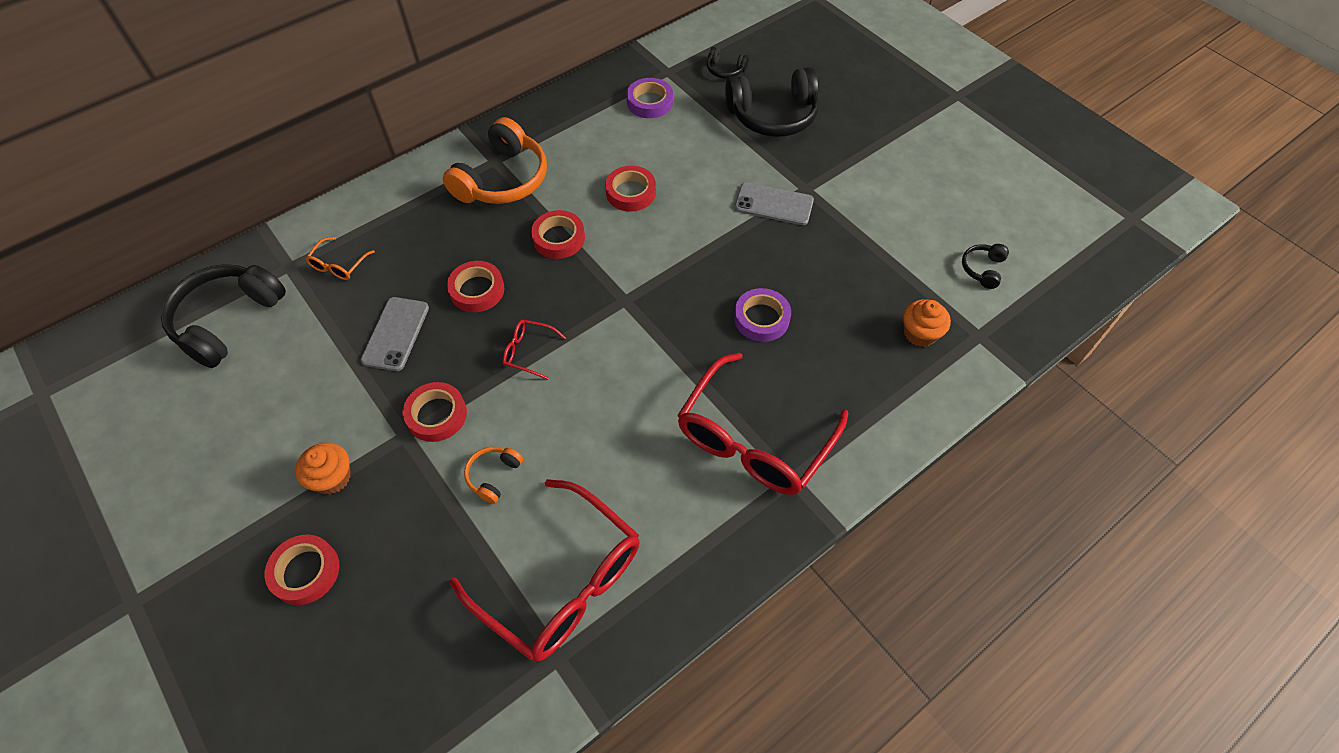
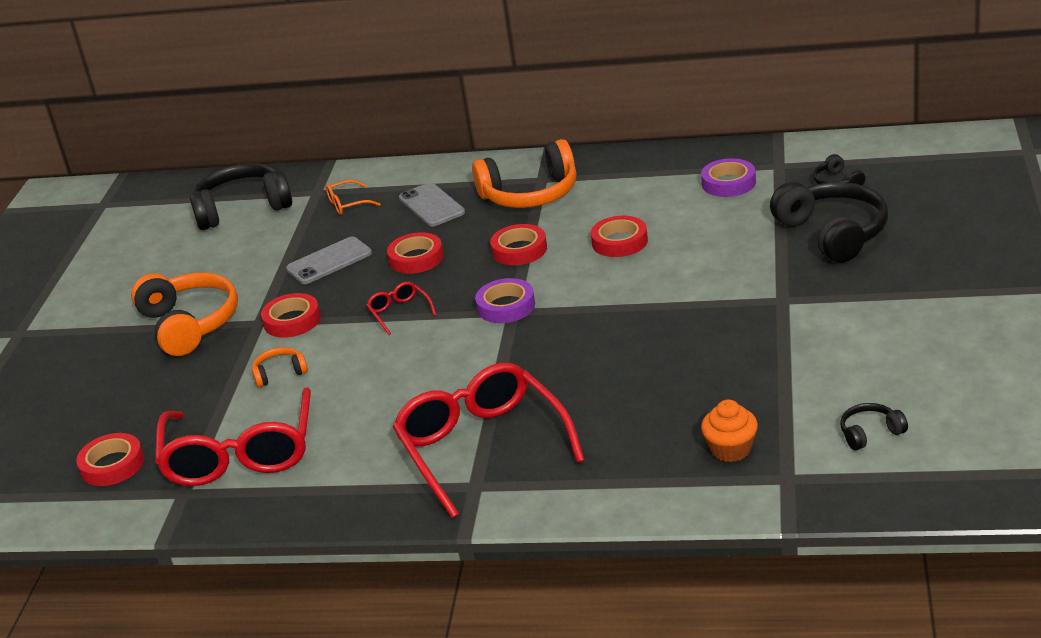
camera: 50 degrees right, 25 degrees down
(305, 571) = (114, 366): red tape -> red tape (112, 465)
(332, 478) = (189, 324): orange cupcake -> orange headphones
(753, 440) = (482, 447): red glasses -> red glasses turned 75 degrees clockwise
(761, 318) = (604, 373): purple tape -> purple tape (506, 306)
(773, 115) = (833, 233): black headphones -> black headphones turned 150 degrees counterclockwise
(774, 204) = (734, 299): grey phone -> grey phone (432, 205)

